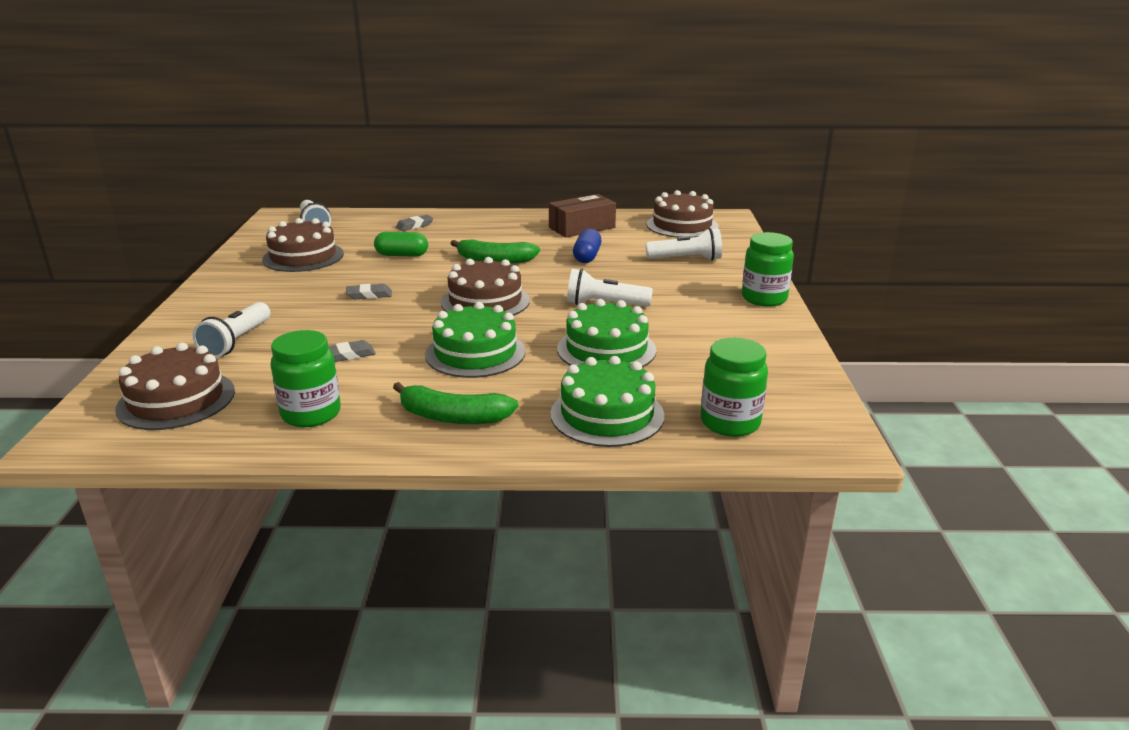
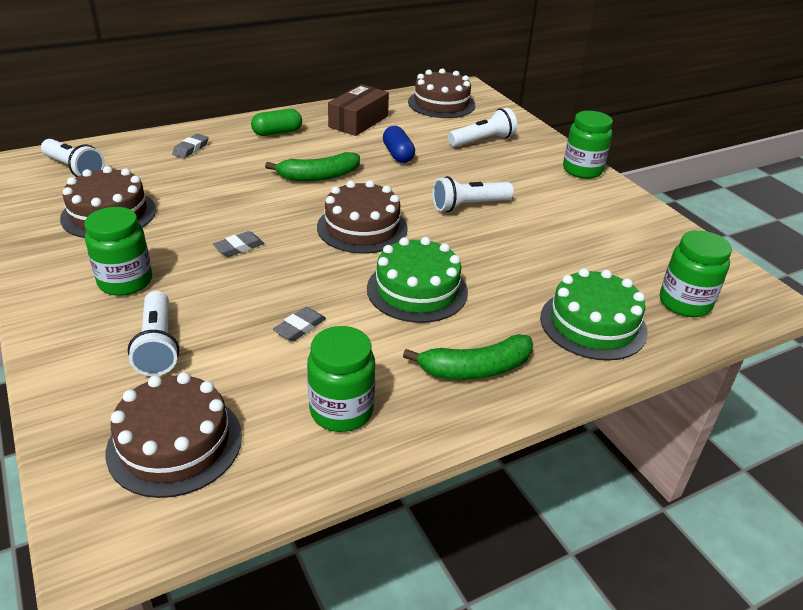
camera: 30 degrees left, 10 degrees up
(263, 299) = (125, 282): none -> green jar
(402, 255) = (218, 189): green capsule -> green capsule (277, 133)
(606, 349) = (521, 255): green cake -> none

